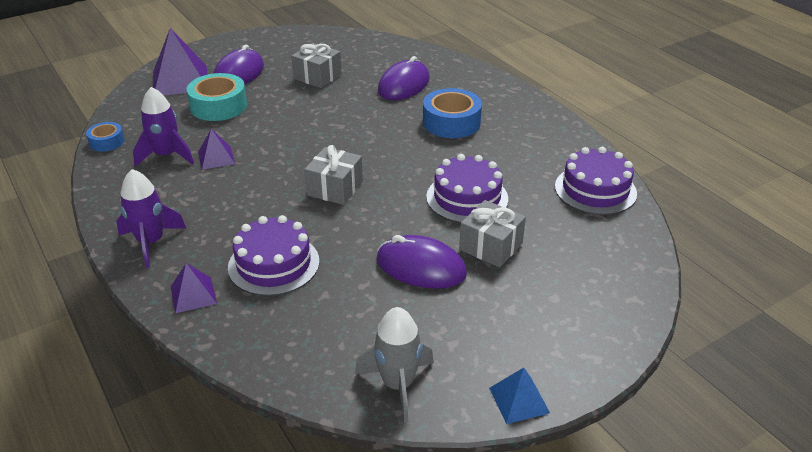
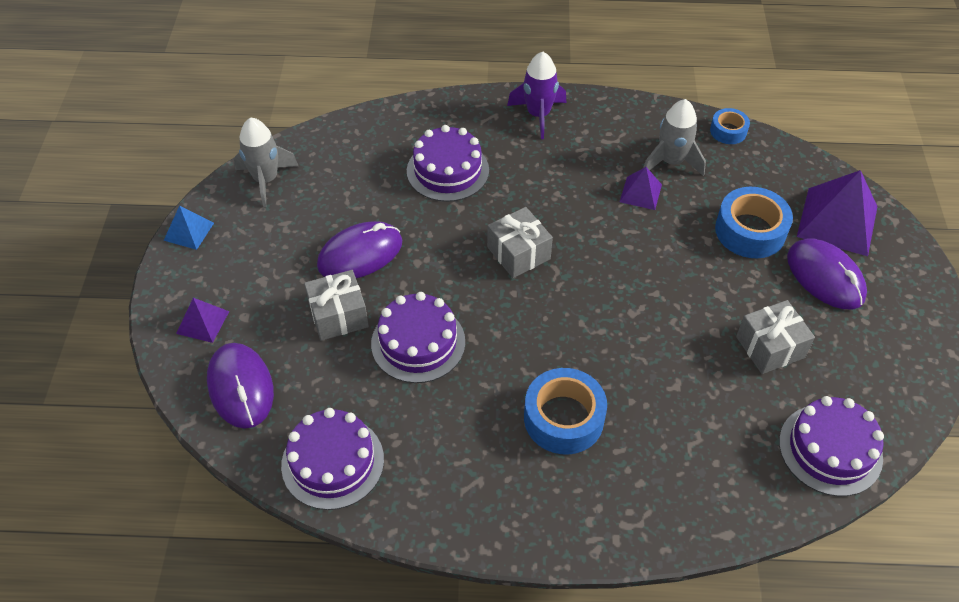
camera: 125 degrees right, 15 degrees up
(166, 155) = (671, 162): purple rocket -> grey rocket
(193, 294) = (453, 117): purple pyramid -> purple pyramid (203, 322)
(218, 106) = (750, 231): turquoise tape -> blue tape
(370, 47) = (830, 449): none -> purple cake
(404, 85) = (689, 424): purple mouse -> purple mouse (241, 387)

